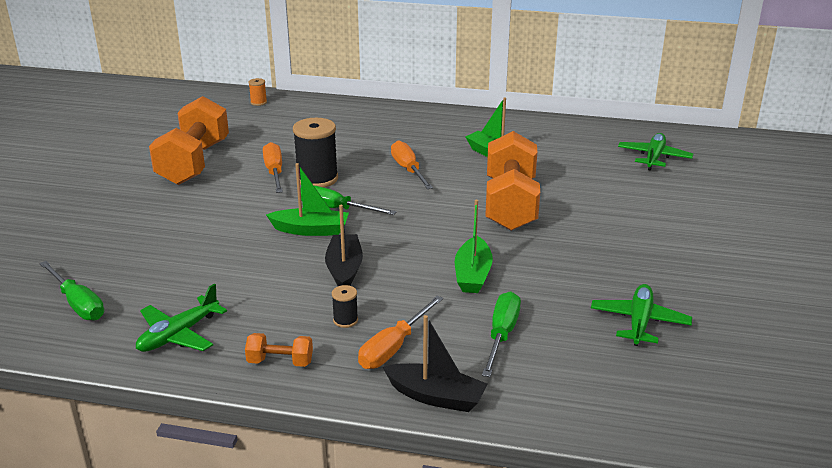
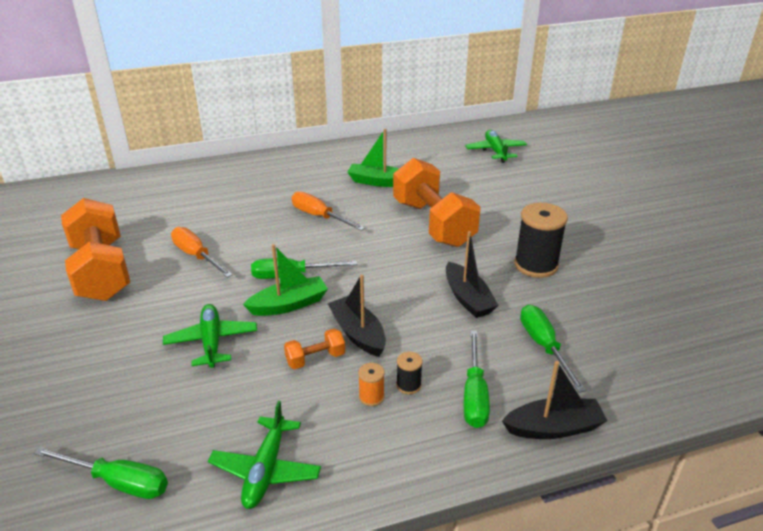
camera: 30 degrees left, 5 degrees up
(258, 102) = (111, 188): orange spool -> orange spool (371, 397)
(280, 362) = (393, 454): orange dumbbell -> orange dumbbell (315, 359)
(317, 179) = (245, 250): black spool -> black spool (536, 265)
(393, 347) = (474, 395): orange screwdriver -> green screwdriver
(472, 274) = (468, 298): green boat -> black boat
(639, 322) = (623, 294): green plane -> green plane (212, 342)

